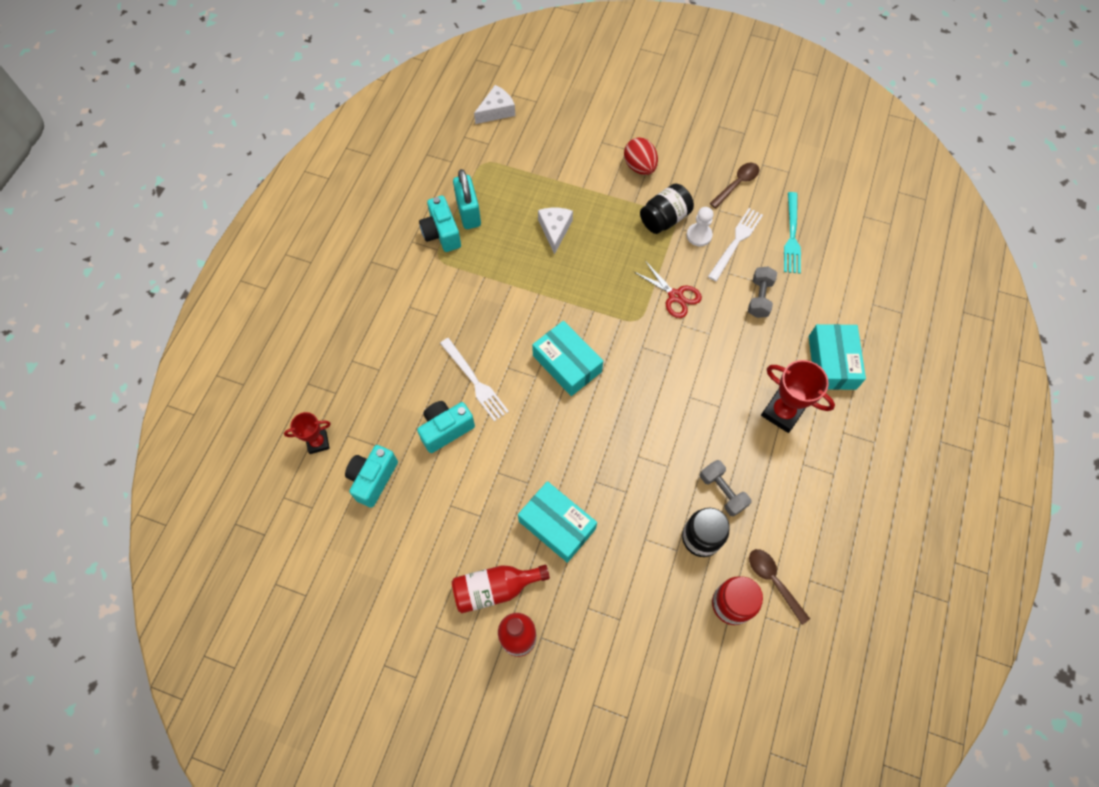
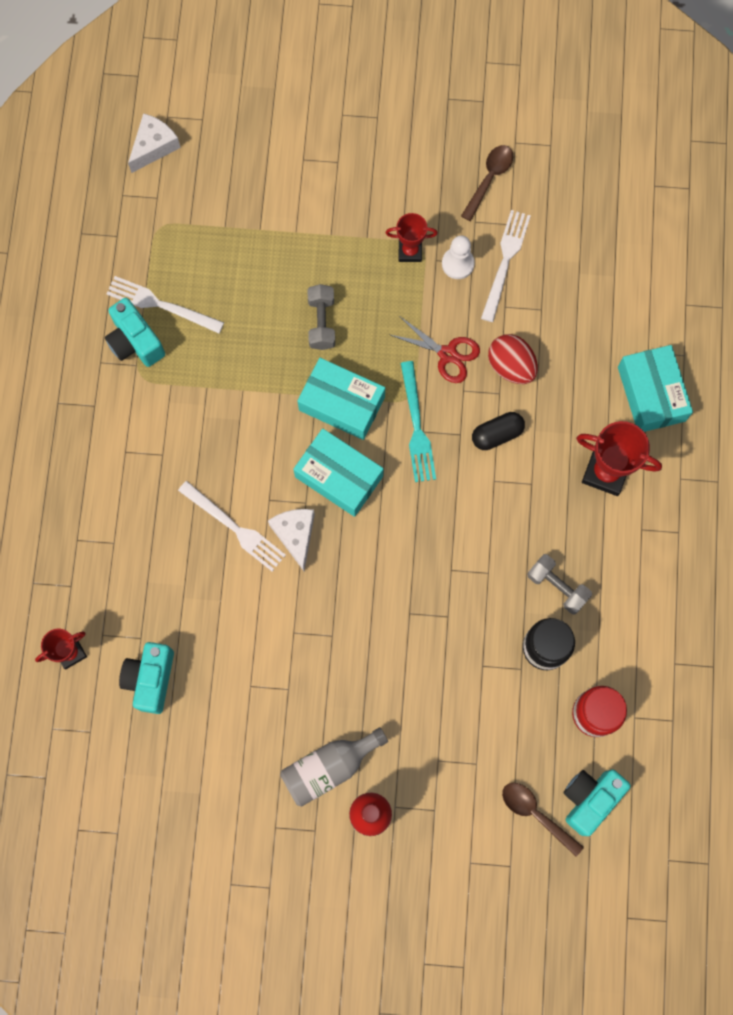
camera: 15 degrees left, 10 degrees up
(446, 429) = (217, 596): turquoise camera -> turquoise camera (589, 799)
(468, 213) = (161, 305): turquoise padlock -> white fork
(495, 589) = (329, 767): red bottle -> grey bottle
(555, 230) = (276, 301): white cheese -> white cheese (295, 535)
(557, 525) = (379, 676): turquoise box -> turquoise box (342, 403)
(639, 167) = (361, 184): red egg -> red egg (511, 366)
(664, 219) = (410, 251): black jar -> red trophy
(700, 363) = (497, 434): none -> black capsule
(759, 298) = (549, 331): grey dumbbell -> grey dumbbell (321, 322)
(773, 581) = (635, 675): brown spoon -> brown spoon (536, 814)
(792, 236) = (572, 236): turquoise fork -> turquoise fork (416, 426)

